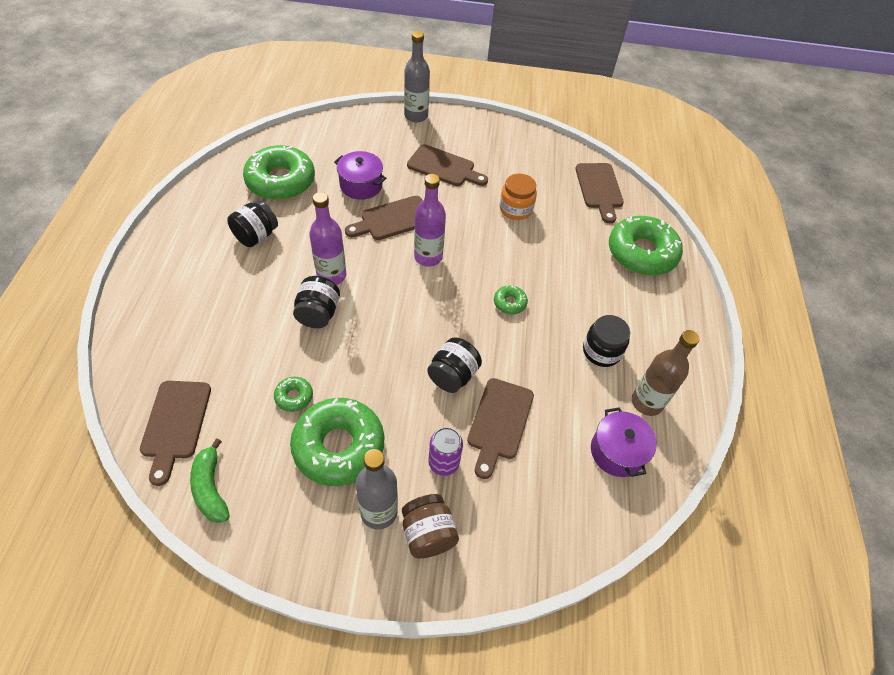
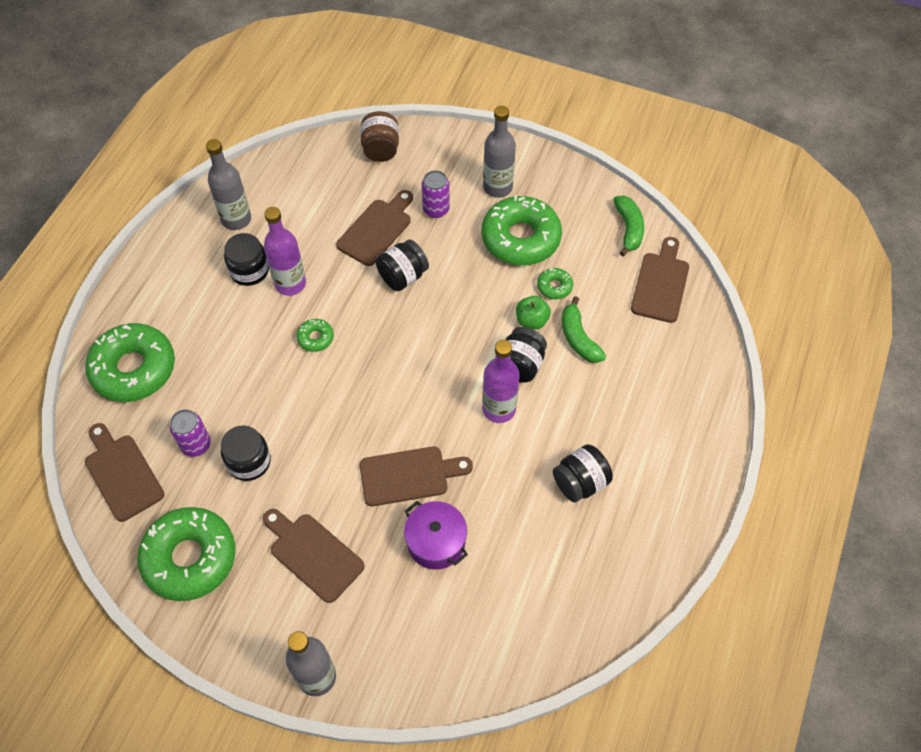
camera: 160 degrees left, 5 degrees up
(264, 348) = (578, 338): none -> green banana
(281, 181) = (542, 571): green donut -> green donut (190, 558)
(313, 356) = (531, 321): none -> green apple
(428, 257) = (383, 412): purple bottle -> purple bottle (290, 284)
(428, 534) = (463, 166): brown jar -> brown jar (381, 149)
(515, 209) = (249, 462): orange jar -> black jar
(560, 213) = (196, 445): none -> purple can
(599, 189) = (122, 474): brown cutting board -> brown cutting board turned 45 degrees counterclockwise
(617, 452) = (287, 189): purple pot -> none
(647, 402) = (236, 219): brown bottle -> grey bottle

